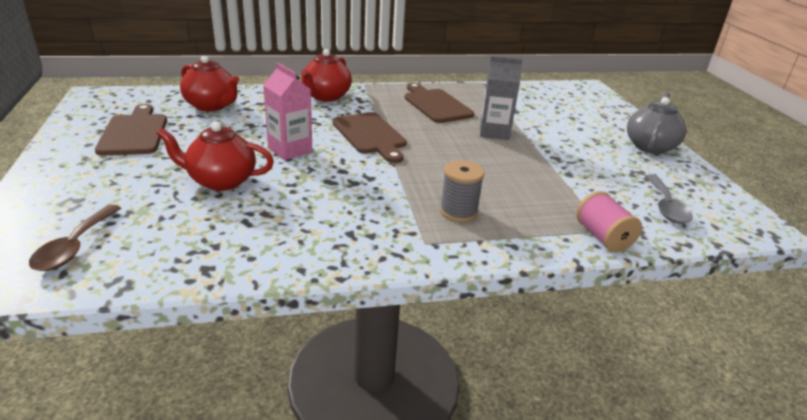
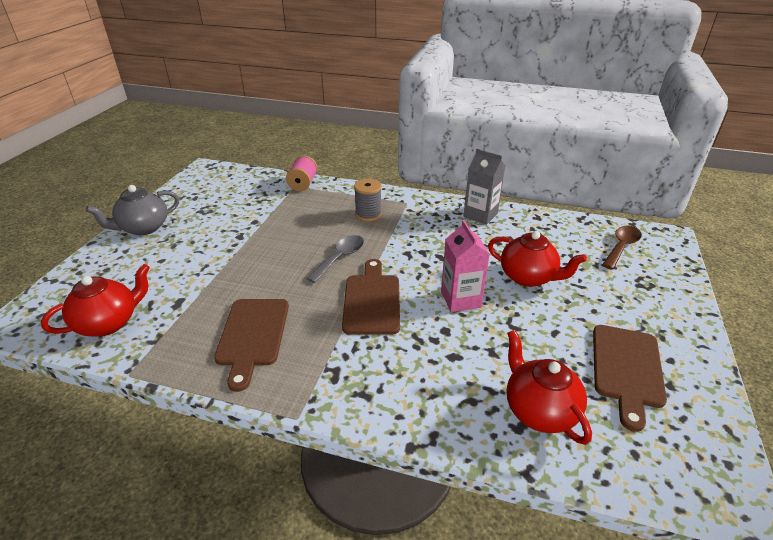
camera: 150 degrees left, 5 degrees up
(326, 96) = (375, 394): red teapot -> red teapot (109, 323)
(494, 132) = (248, 275): grey carton -> grey carton (480, 215)
(666, 206) = (234, 188): grey spoon -> grey spoon (340, 258)

